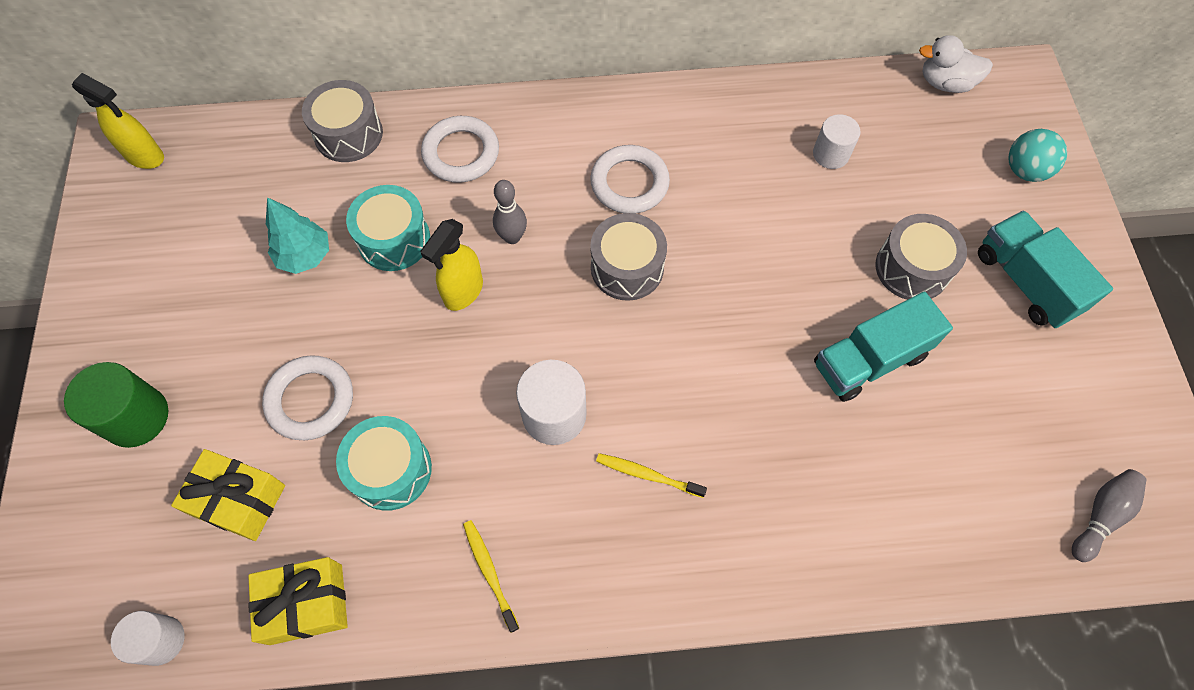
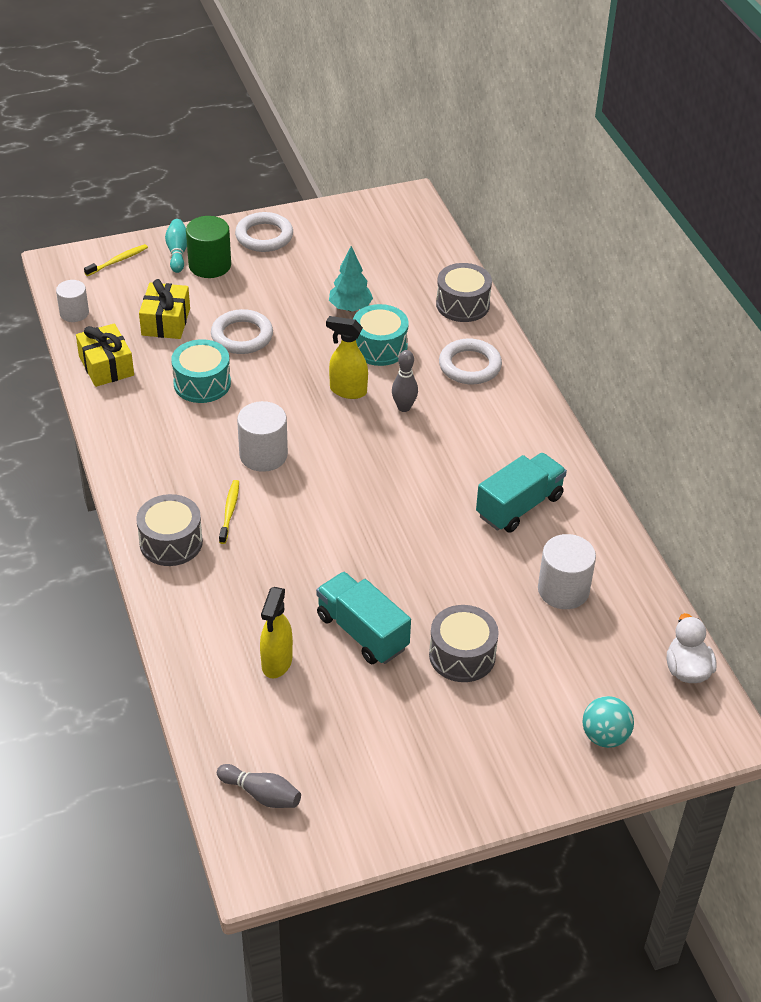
camera: 75 degrees right, 20 degrees down
(84, 458) = (177, 252): none -> turquoise bowling pin
(145, 156) = (403, 215): yellow spray bottle -> yellow spray bottle (276, 663)
(490, 573) = (142, 443): yellow toothbrush -> yellow toothbrush (117, 261)
(627, 267) = (399, 475): grey drum -> grey drum (171, 542)
(629, 183) = (480, 465): white ring -> white ring (264, 236)
(830, 154) = (563, 590): white cylinder -> white cylinder, size x1.52
(1025, 282) = (476, 739): turquoise truck -> turquoise truck (519, 506)

